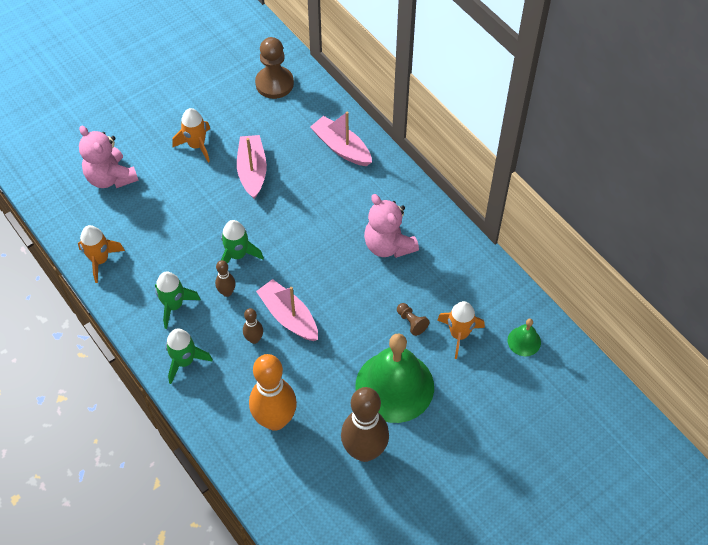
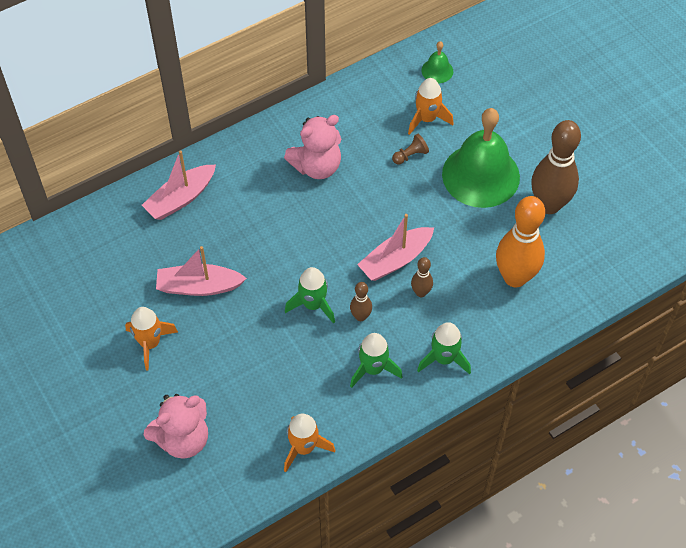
camera: 85 degrees left, 0 degrees up
(274, 83) = (72, 259): brown pawn -> none

